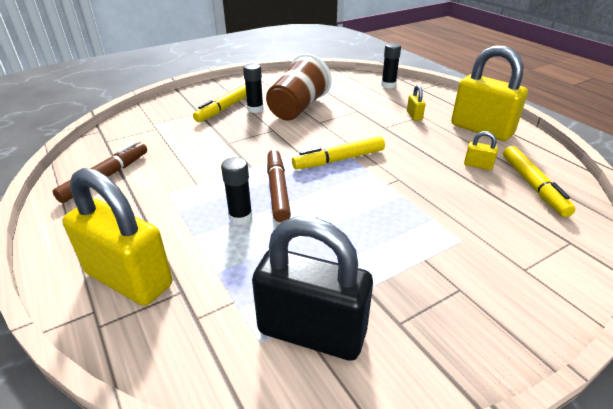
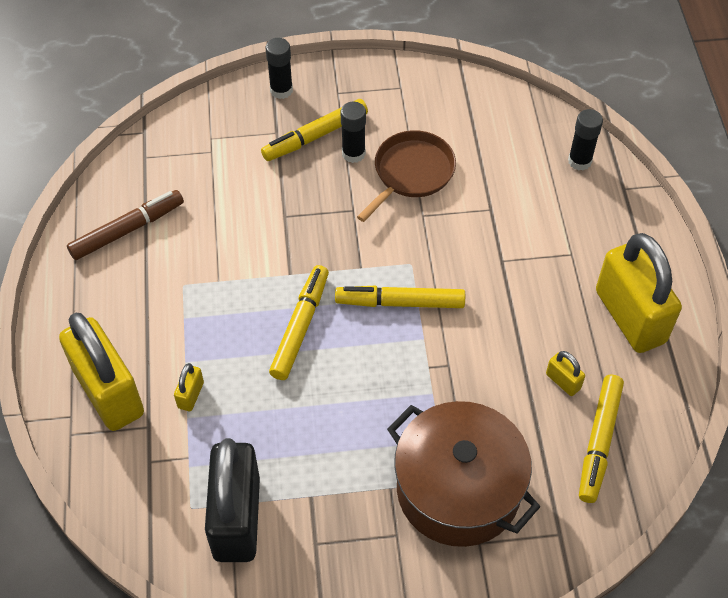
camera: 25 degrees right, 20 degrees up
(240, 217) = (241, 353): black glue stick -> black glue stick (281, 90)
(278, 190) = (300, 327): brown marker -> yellow marker
(298, 108) = (411, 173): brown cup -> brown pan
(312, 332) = (237, 518): black padlock -> black padlock turned 45 degrees clockwise
(414, 116) = (560, 251): yellow padlock -> yellow padlock (191, 395)
(475, 242) = (458, 489): none -> brown pot

